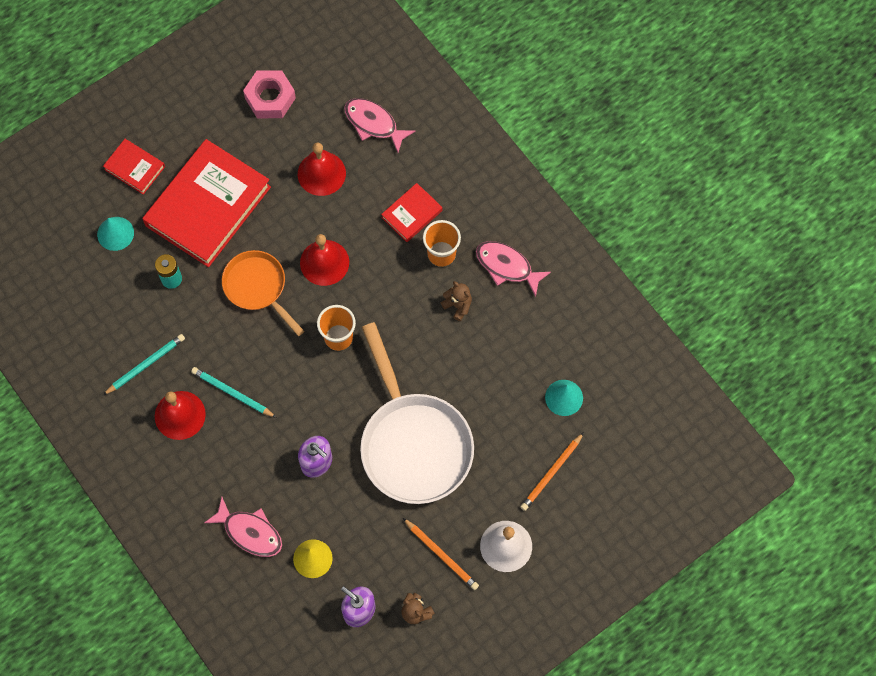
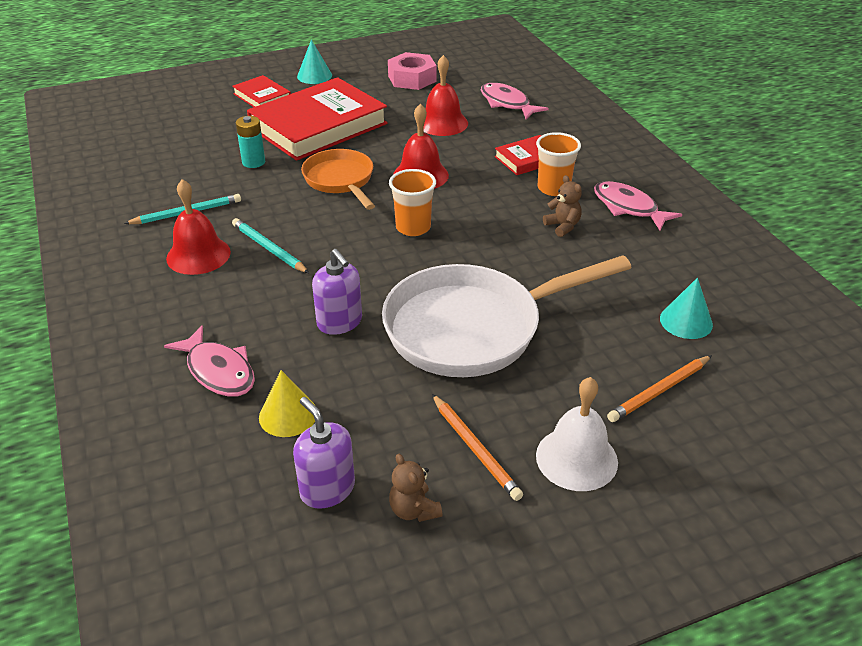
camera: 15 degrees right, 30 degrees down
(115, 233) = (217, 128): turquoise cone -> turquoise cone (314, 76)
(413, 444) = (472, 328): white pan -> white pan turned 75 degrees clockwise

